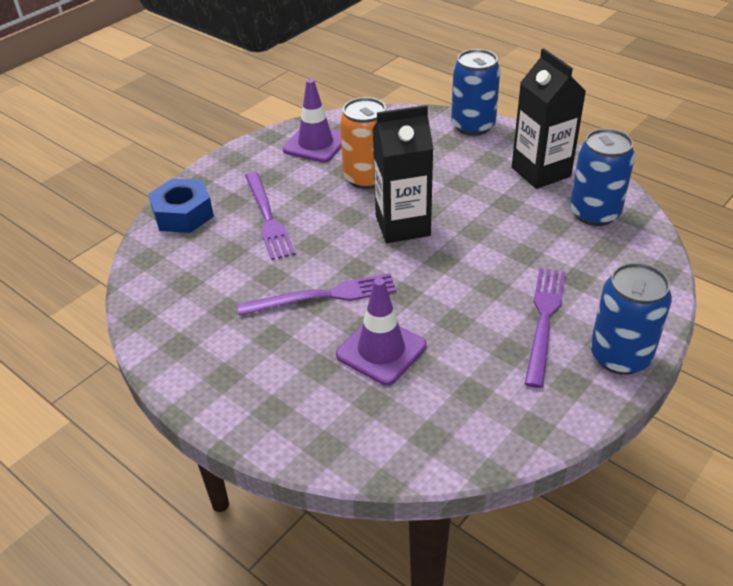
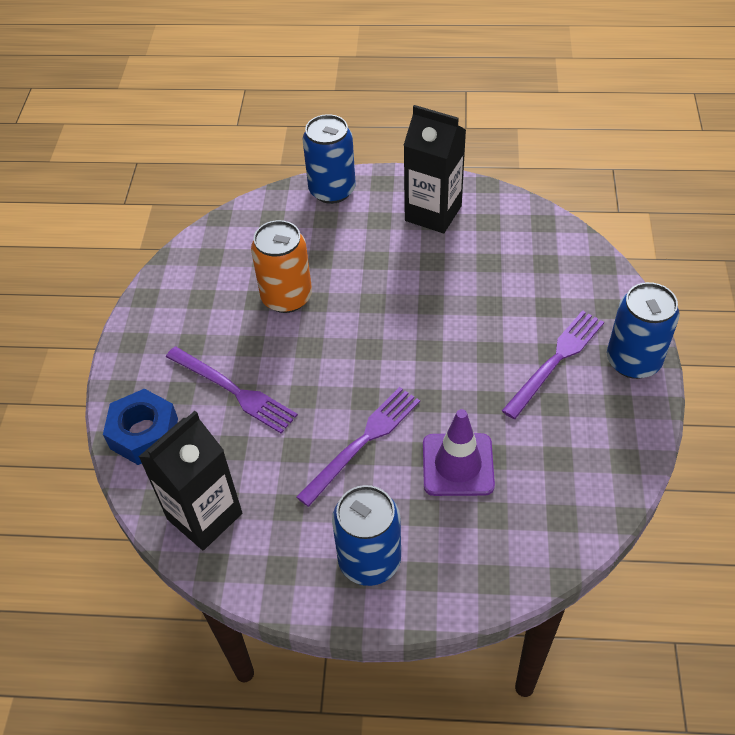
camera: 35 degrees left, 10 degrees up
(315, 144) = (201, 283): purple traffic cone -> none
(402, 226) = (365, 332): black carton -> black carton (204, 516)
(544, 320) = (555, 360): purple fork -> purple fork turned 60 degrees clockwise
(594, 213) = (509, 234): blue can -> blue can (369, 560)

